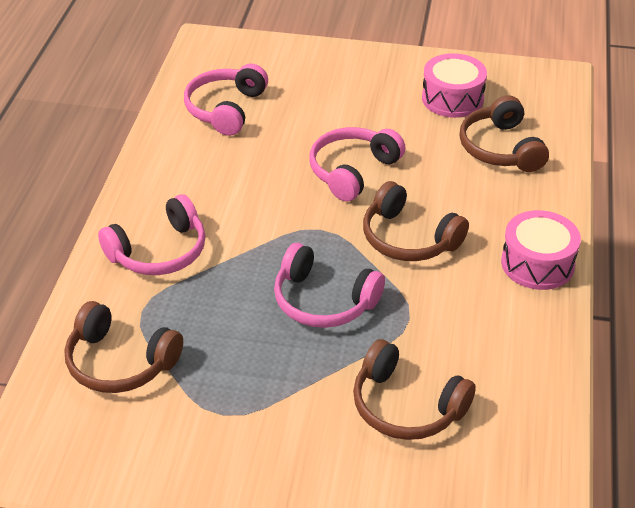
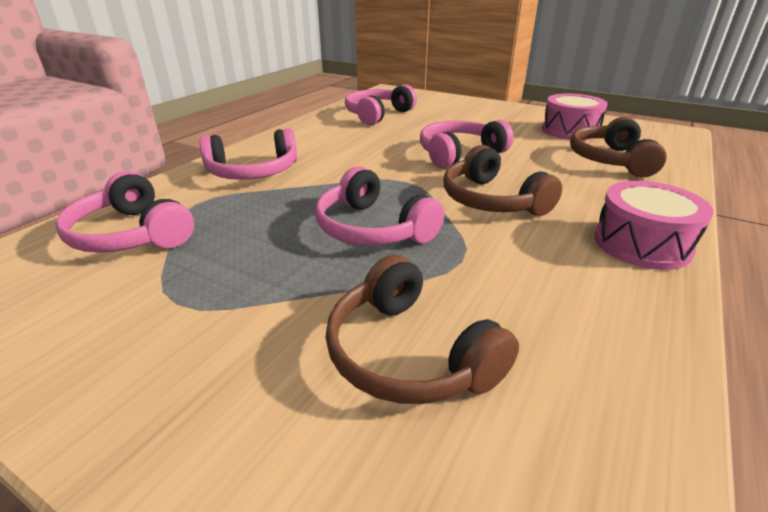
camera: 20 degrees right, 10 degrees down
(120, 362) = (132, 234): brown headphones -> pink headphones

